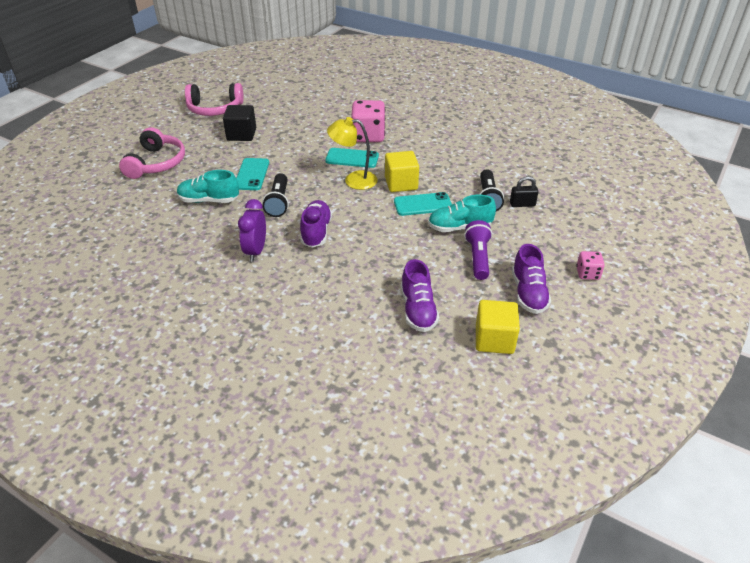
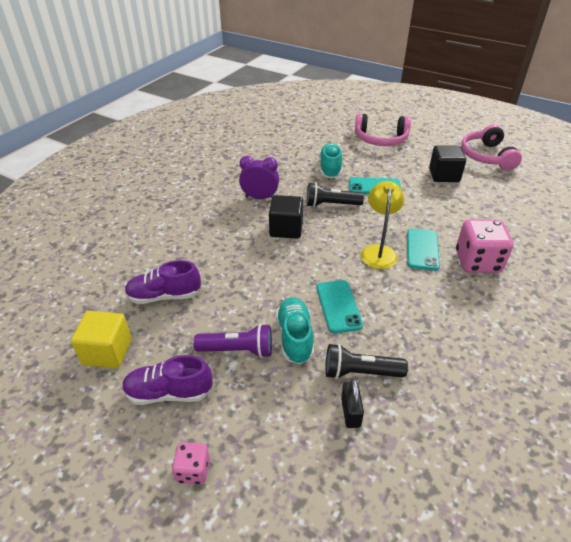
camera: 90 degrees right, 0 degrees up
(316, 232) = (286, 229): purple shoe -> black cube
(401, 183) = (379, 289): yellow cube -> none

